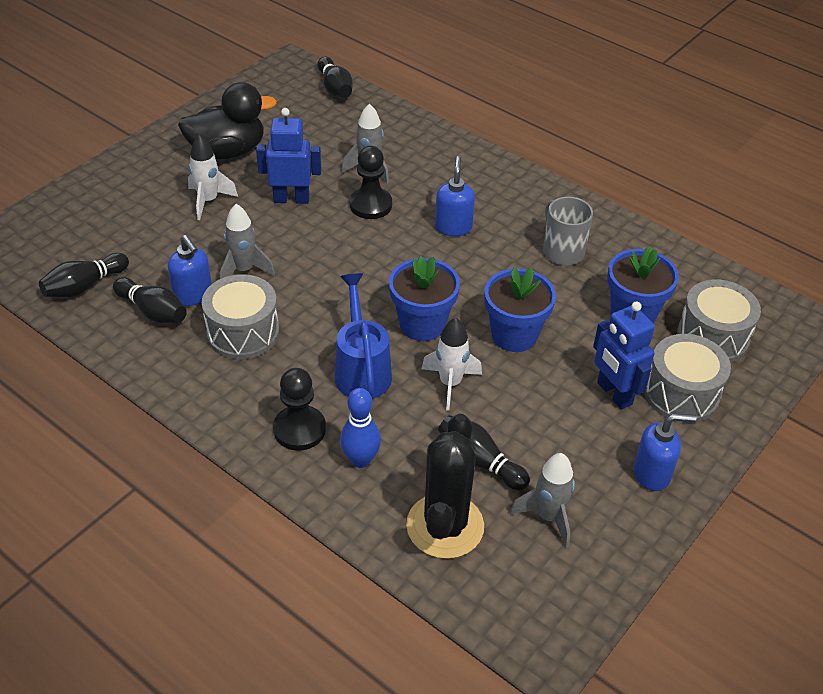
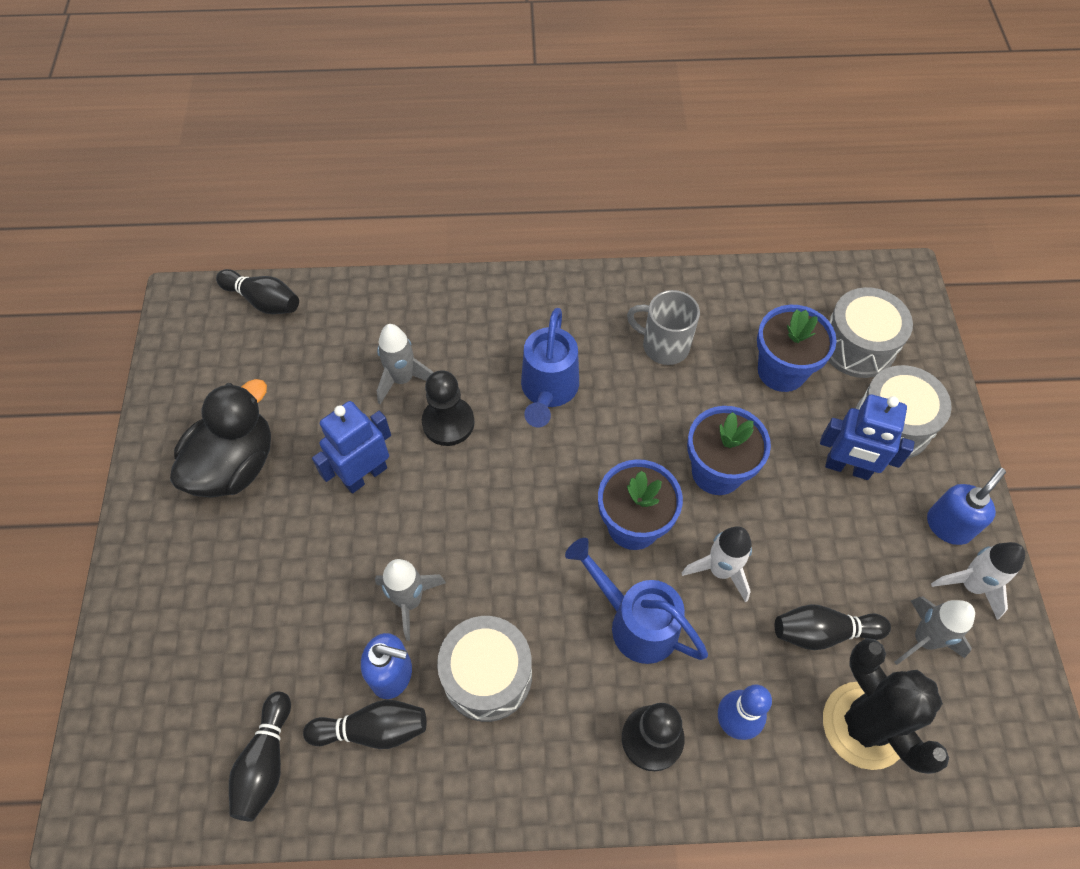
camera: 40 degrees left, 15 degrees up
(208, 201) = (282, 544): white rocket -> white rocket (970, 585)
(453, 227) = (548, 390): blue soap dispenser -> blue watering can

